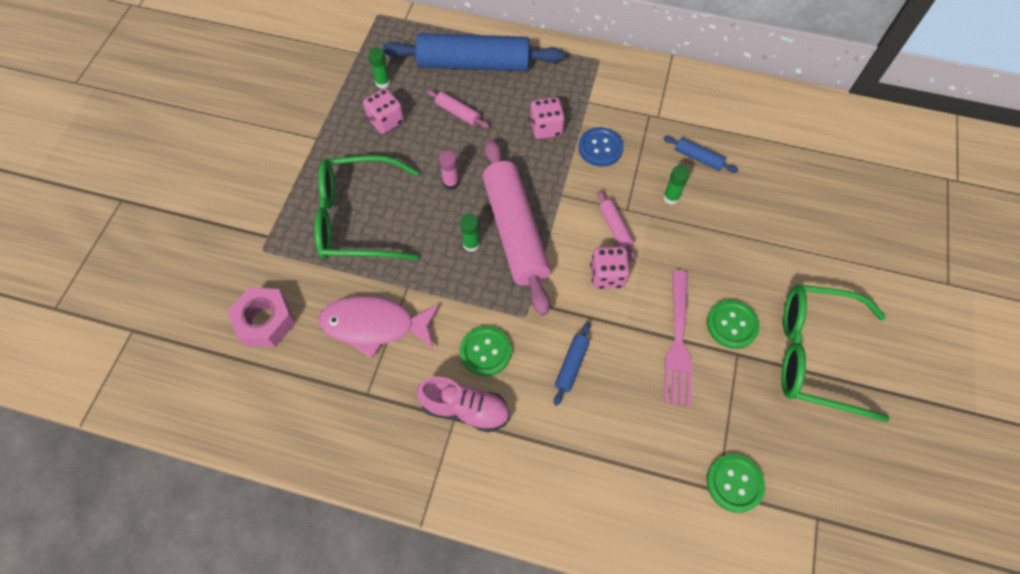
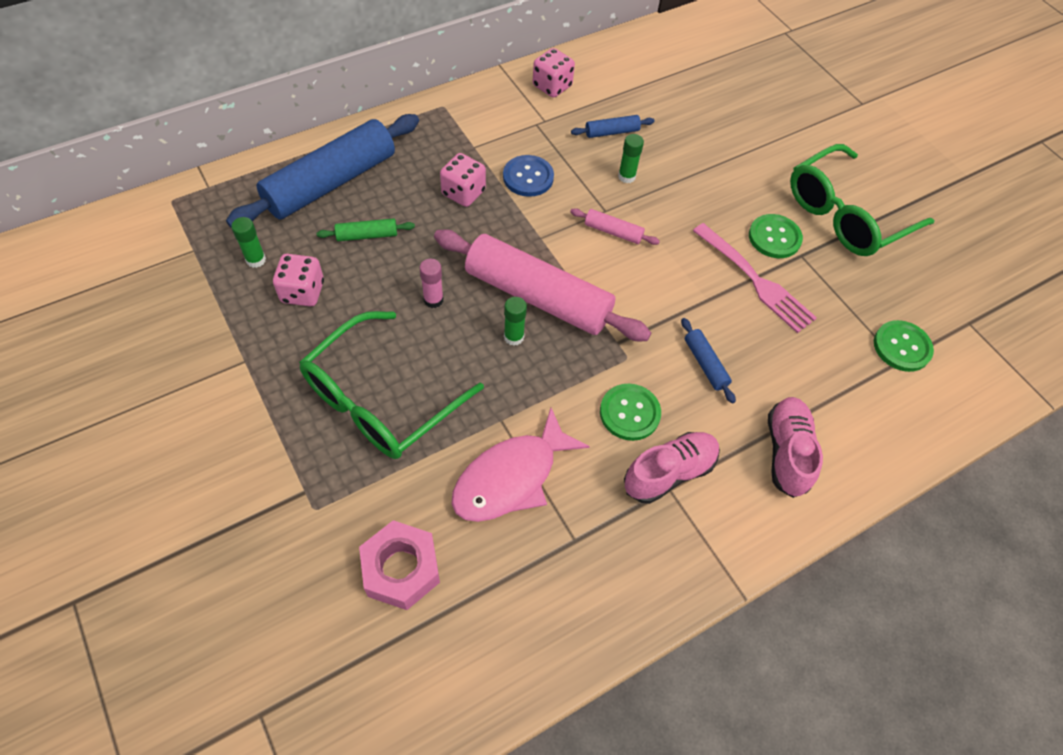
camera: 50 degrees left, 5 degrees down
(458, 113) = (367, 235): pink rolling pin -> green rolling pin
(556, 469) = (787, 452): none -> pink shoe
(607, 275) = (650, 273): pink dice -> pink dice (552, 86)

